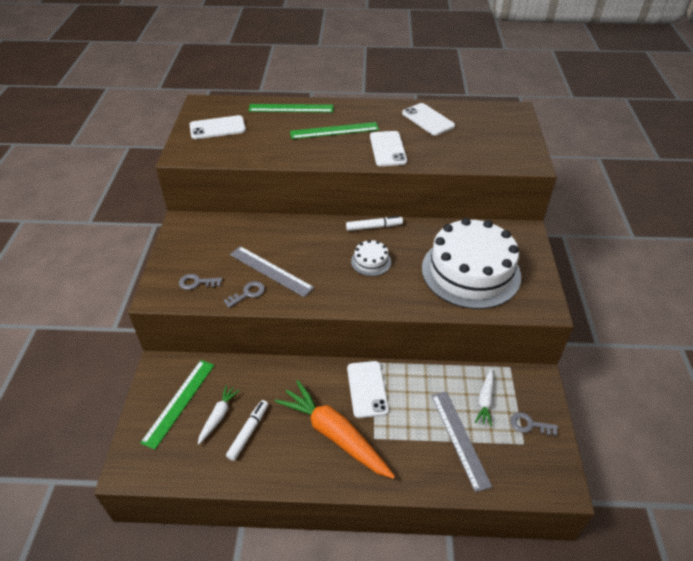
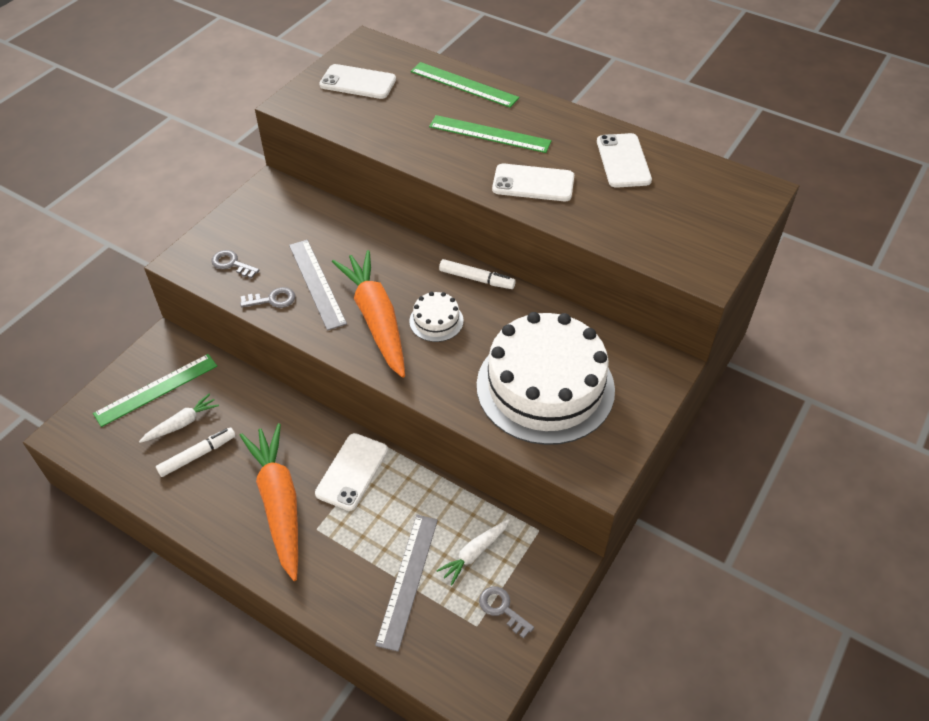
camera: 30 degrees right, 5 degrees up
(331, 276) = (376, 319): none -> orange carrot
(388, 149) = (533, 183): white phone -> white phone turned 75 degrees clockwise

